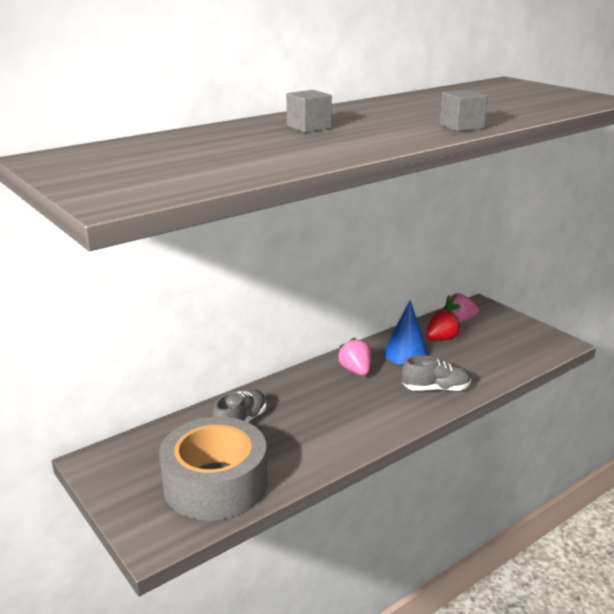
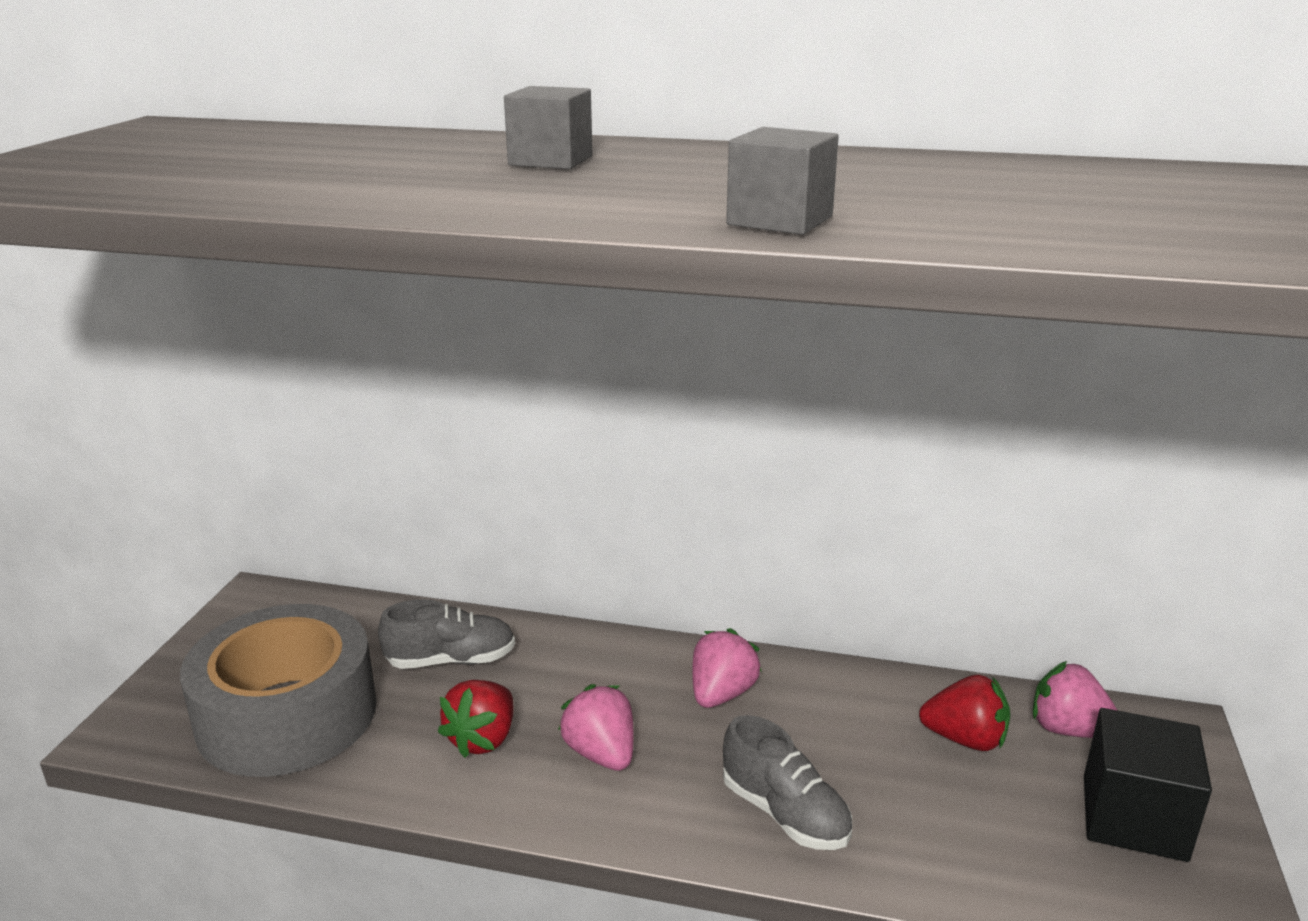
camera: 50 degrees right, 0 degrees up
(308, 435) = (483, 739): none -> red strawberry
(355, 411) = (601, 753): none -> pink strawberry
(406, 353) = (853, 721): blue cone -> none
(508, 333) = (1134, 818): none -> black cube

